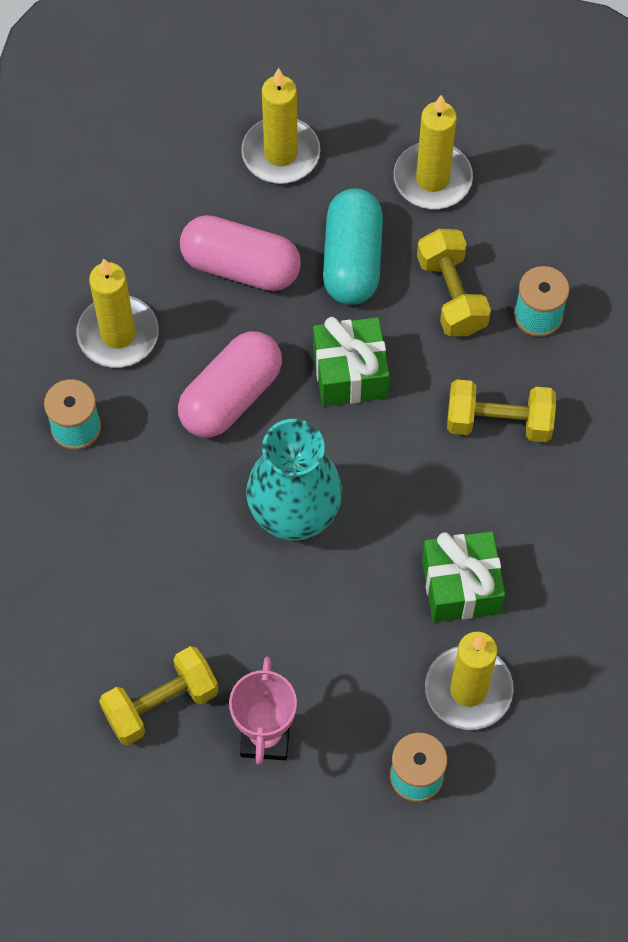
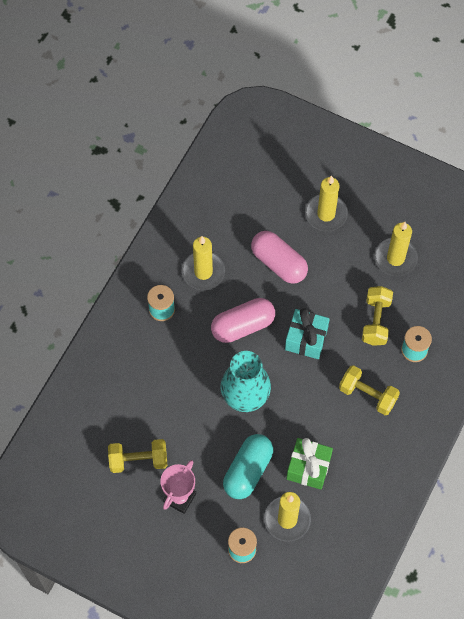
camera: 25 degrees right, 0 degrees up
(350, 373) = (306, 339): green gift -> turquoise gift
(352, 260) = (335, 283): turquoise capsule -> turquoise capsule (248, 471)

